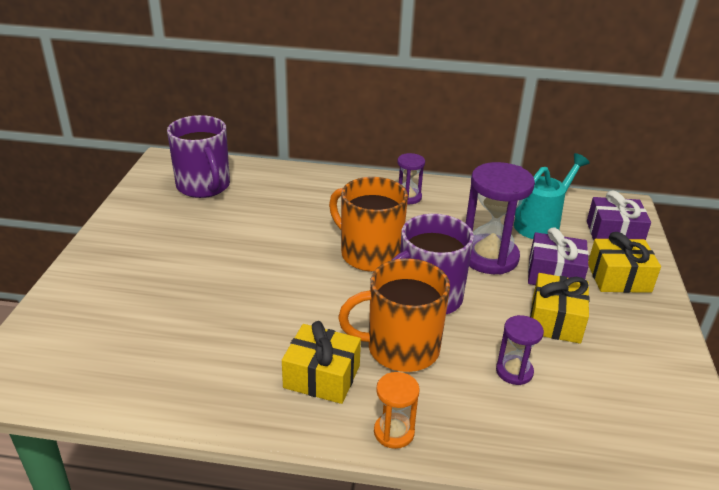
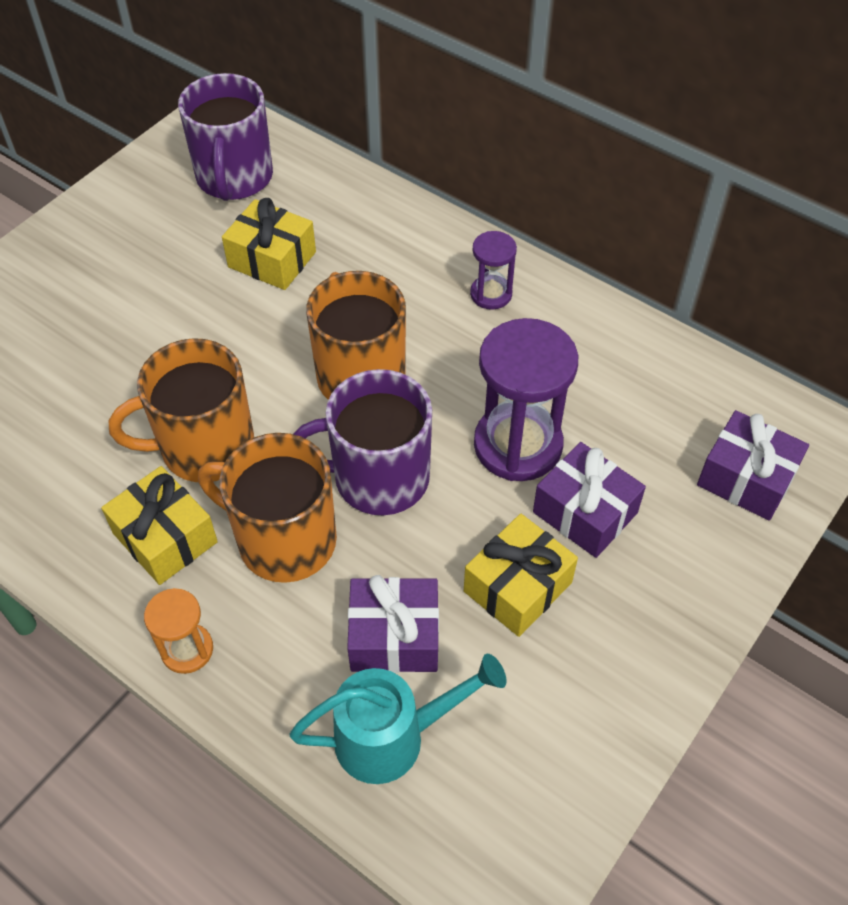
camera: 30 degrees right, 20 degrees up
(305, 320) = (205, 447): none -> orange mug
(514, 371) = (394, 637): purple hourglass -> purple gift
(541, 224) = (647, 416): turquoise watering can -> turquoise watering can (393, 737)
(619, 278) = (676, 558): yellow gift -> yellow gift (272, 259)

